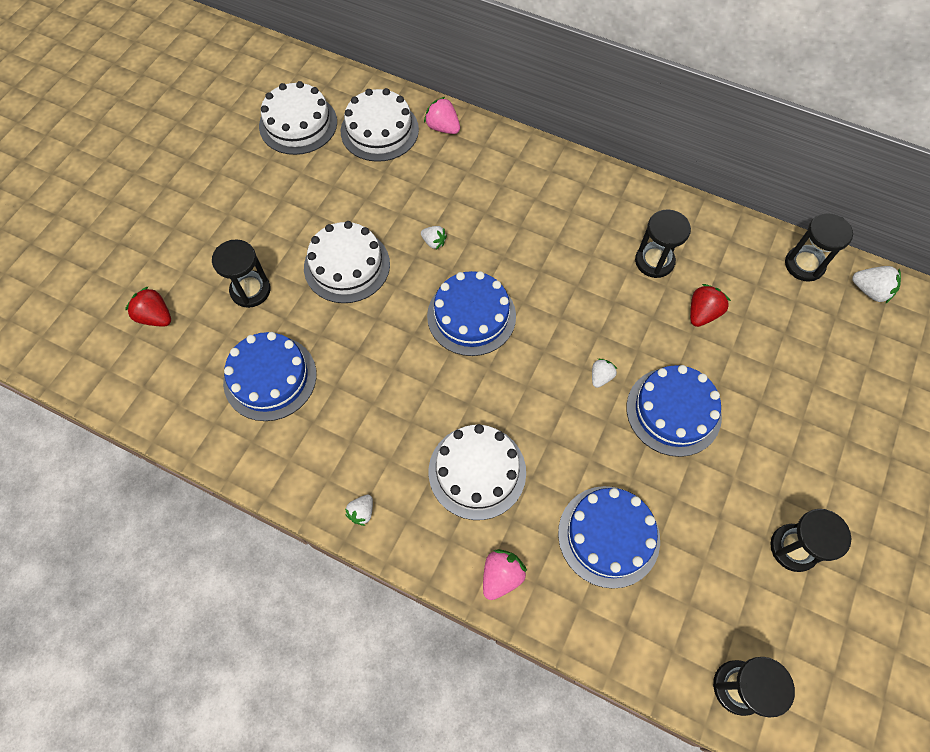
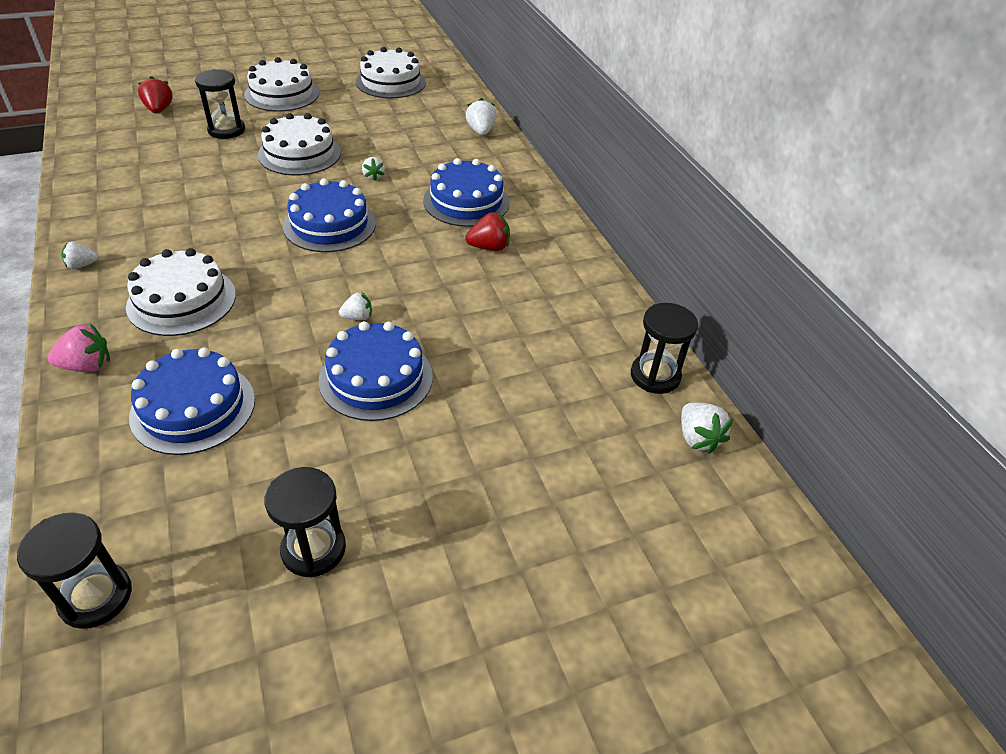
camera: 40 degrees right, 20 degrees down
(270, 378) = (161, 171): blue cake -> blue cake (466, 201)
(379, 130) = (436, 110): white cake -> white cake (282, 94)
(443, 127) = (481, 131): pink strawberry -> white strawberry
(654, 261) = (518, 285): black hourglass -> none
(702, 313) = (505, 340): red strawberry -> red strawberry (489, 247)

